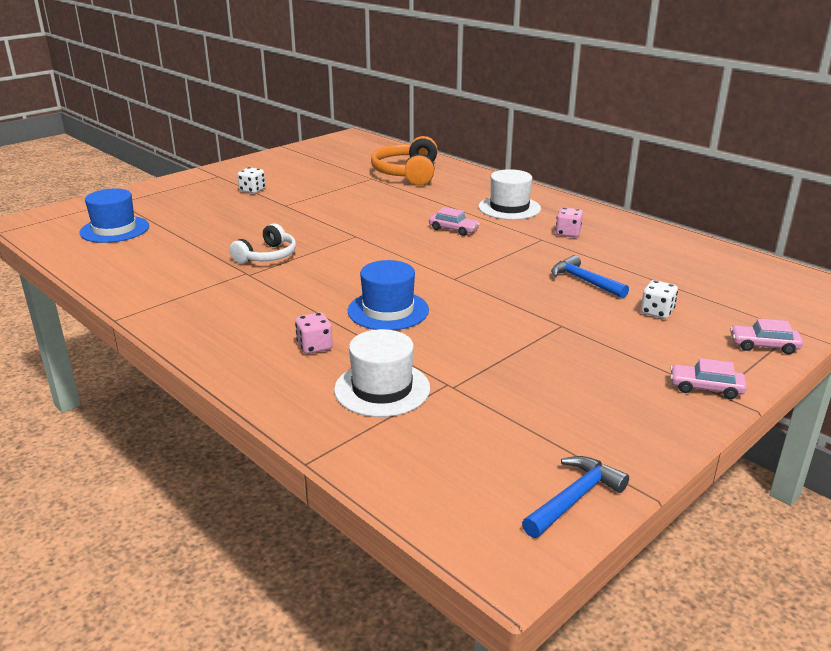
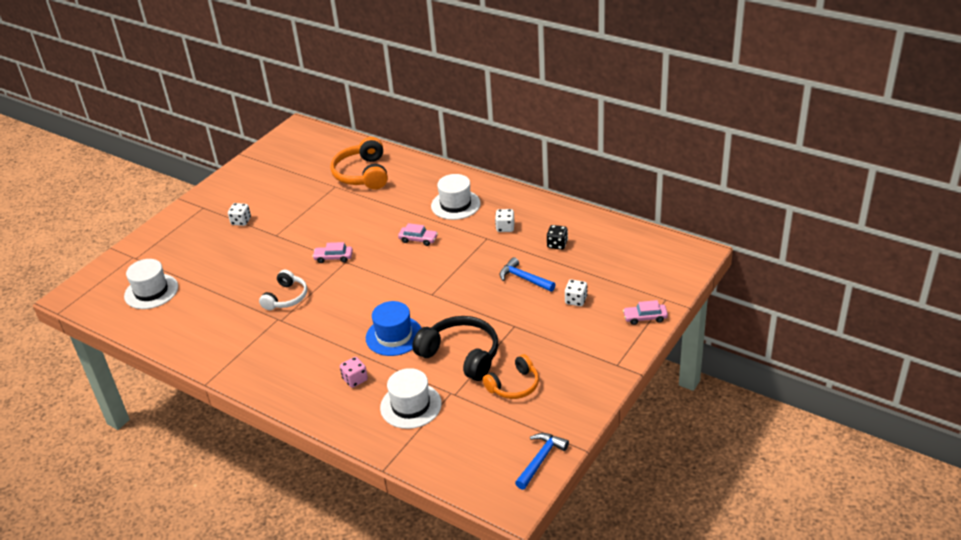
camera: 10 degrees left, 10 degrees up
(114, 229) = (151, 291): blue hat -> white hat
(475, 344) = (461, 355): none -> black headphones
(547, 391) = (514, 385): none -> orange headphones
(568, 233) = (505, 228): pink dice -> white dice
(635, 256) = (557, 244): none -> black dice
(705, 388) = (609, 362): pink car -> pink car (333, 257)

